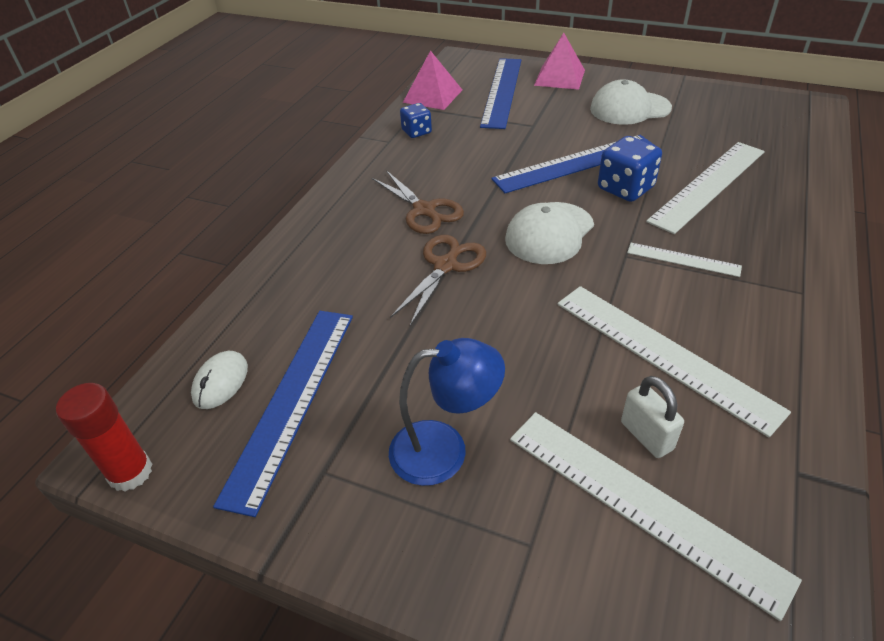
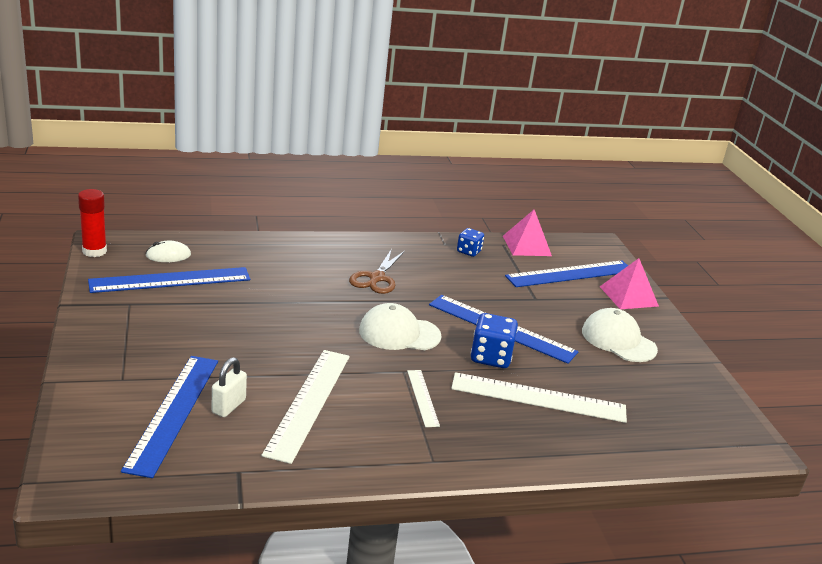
camera: 50 degrees right, 15 degrees down
(444, 450) = (169, 337): blue lamp -> none
(445, 266) = (325, 300): brown scissors -> none
(642, 504) = (173, 412): white ruler -> blue ruler

